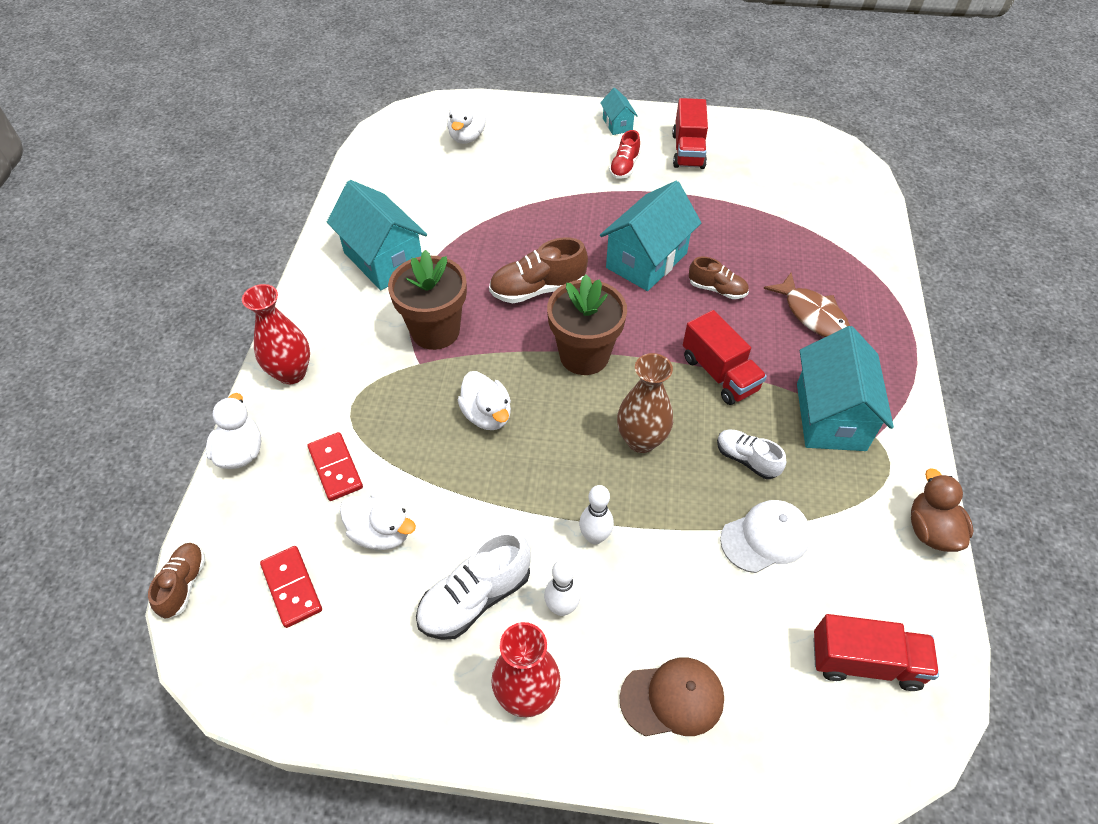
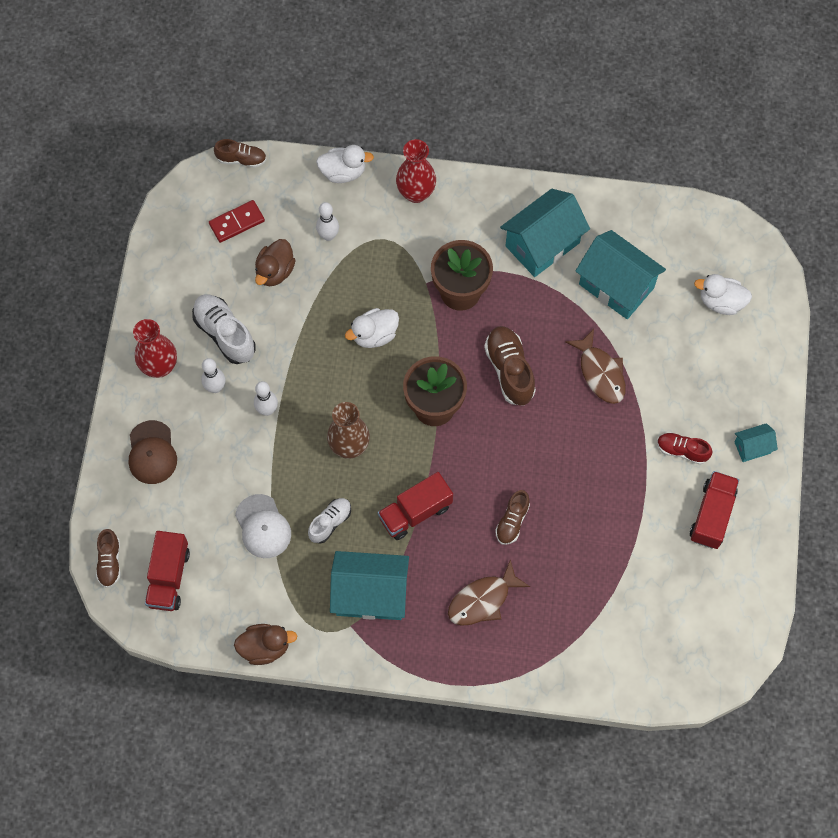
camera: 90 degrees right, 15 degrees up
(335, 468) = (328, 236): red domino -> white bowling pin
(381, 533) = (275, 271): white duck -> brown duck
(541, 219) = (600, 373): none -> brown fish
(646, 260) = (547, 463): turquoise house -> turquoise house (616, 286)
(688, 151) = (712, 515): red truck -> red truck turned 105 degrees clockwise
(861, 756) = (110, 562): none -> brown shoe

